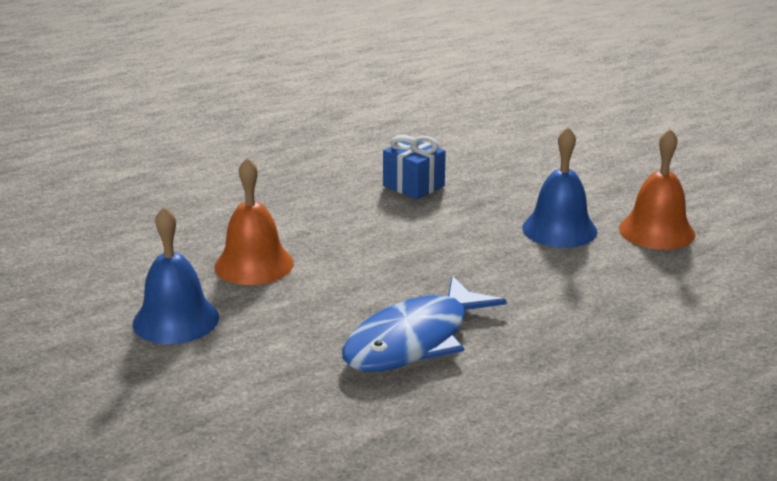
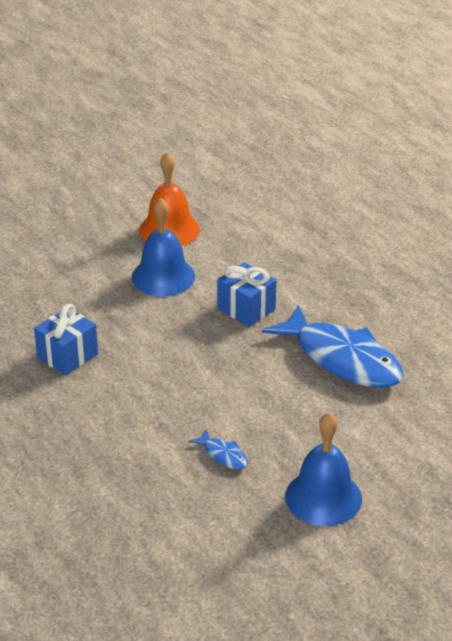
camera: 90 degrees left, 10 degrees up
(254, 264) = (223, 455): orange bell -> blue fish
(507, 278) = (246, 309): none -> blue gift

